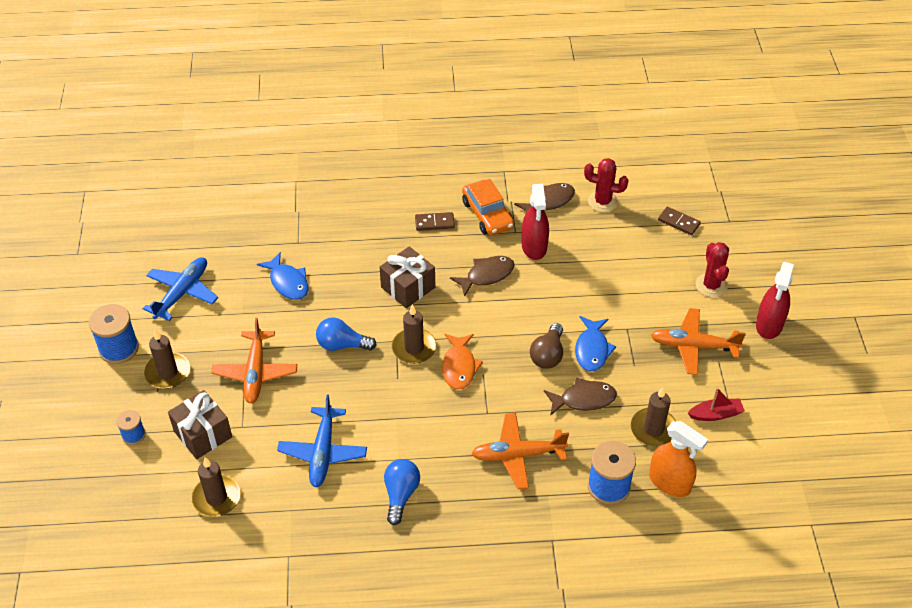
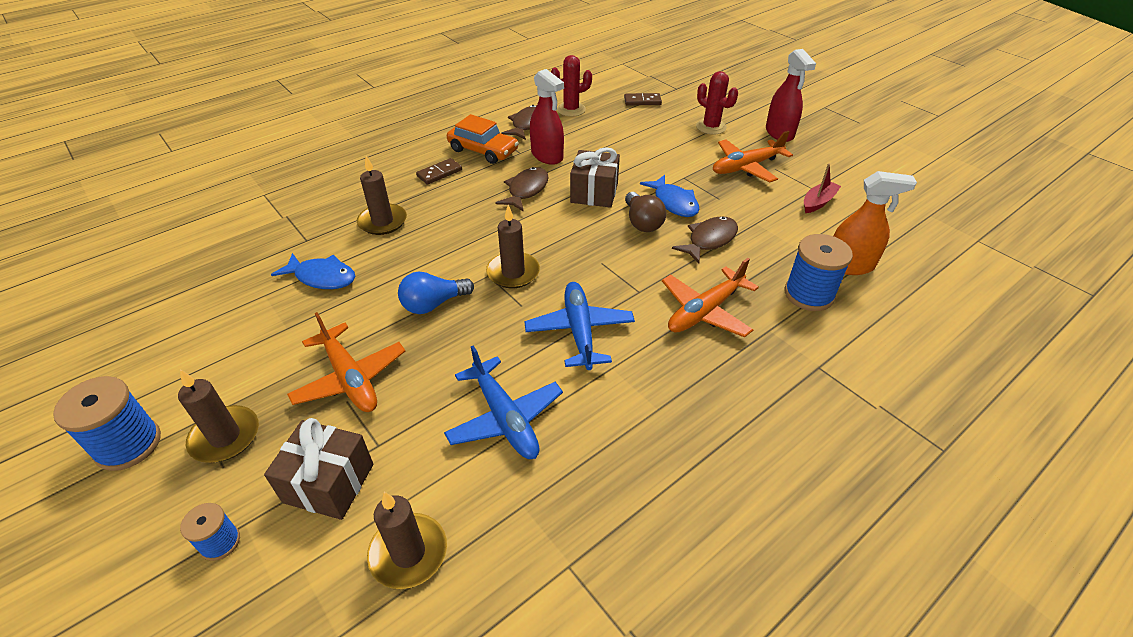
camera: 35 degrees left, 5 degrees down
(182, 293) = (189, 342): blue plane -> blue plane (579, 331)
(400, 494) = (632, 412): blue light bulb -> none
(408, 287) = (459, 228): brown gift -> brown gift (594, 193)
(459, 367) = (573, 267): orange fish -> none
(653, 429) = (788, 234): brown candle -> brown candle (382, 221)

